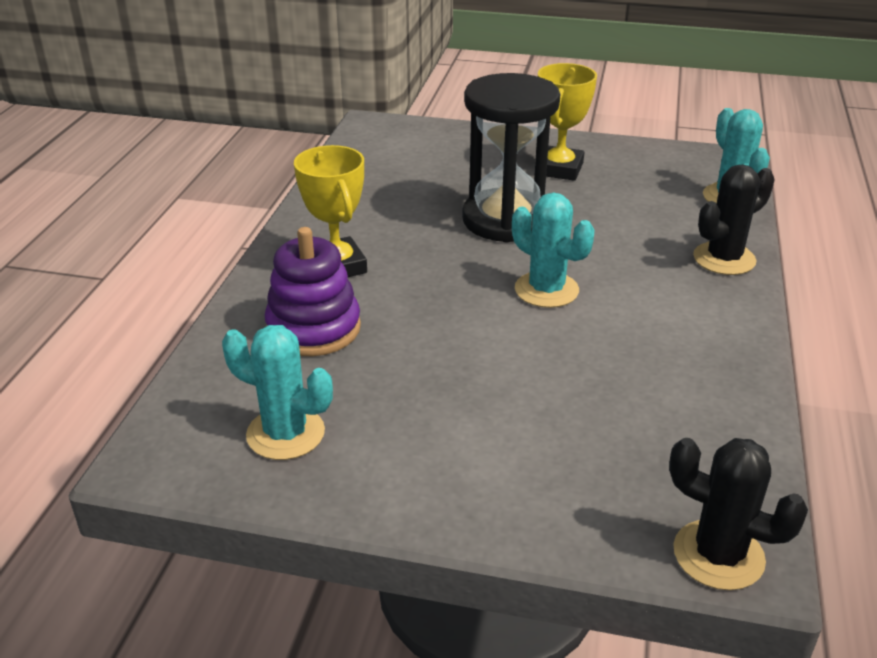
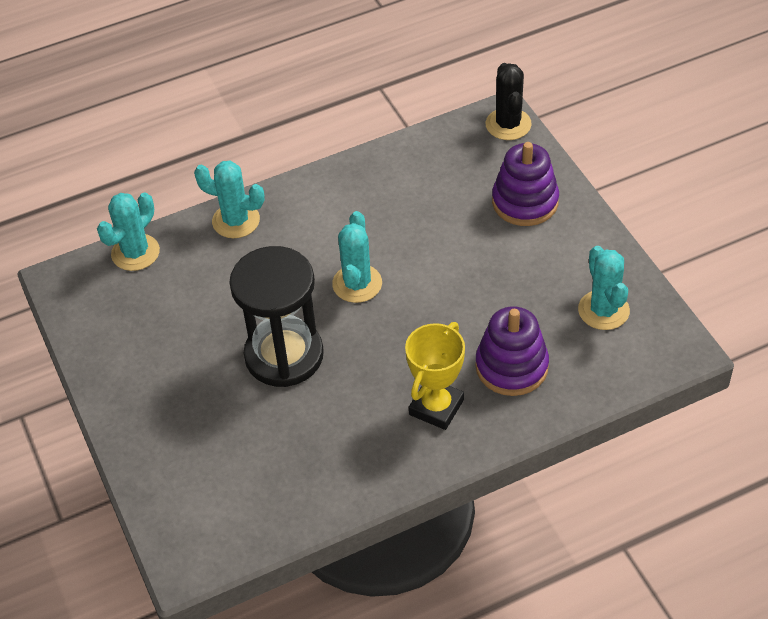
camera: 125 degrees left, 15 degrees up
(535, 475) = (525, 202): none -> purple stacking toy
(559, 169) = (169, 371): yellow trophy -> none
(724, 259) = (236, 221): black cactus -> turquoise cactus

